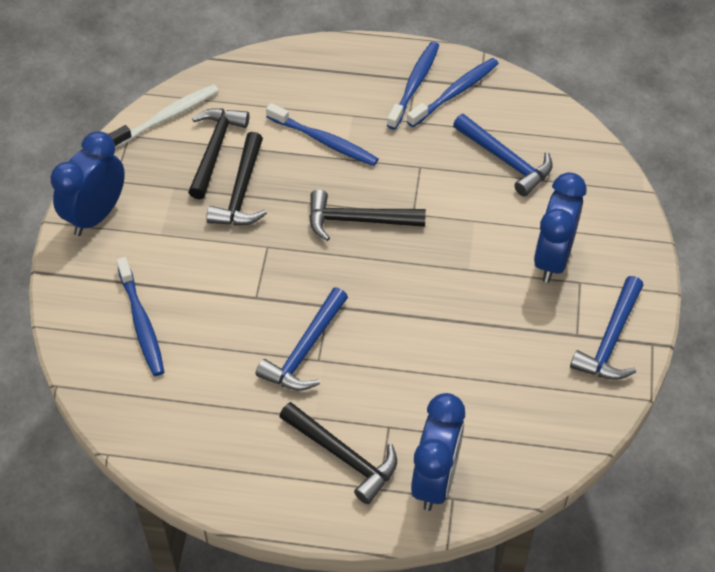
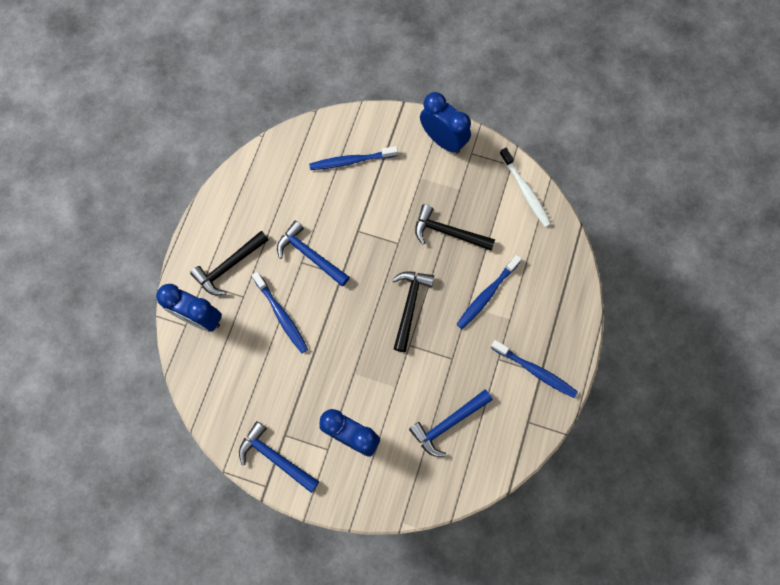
camera: 100 degrees right, 20 degrees up
(215, 150) = (489, 219): black hammer -> none
(455, 93) = (522, 400): blue toothbrush -> blue toothbrush (281, 315)

